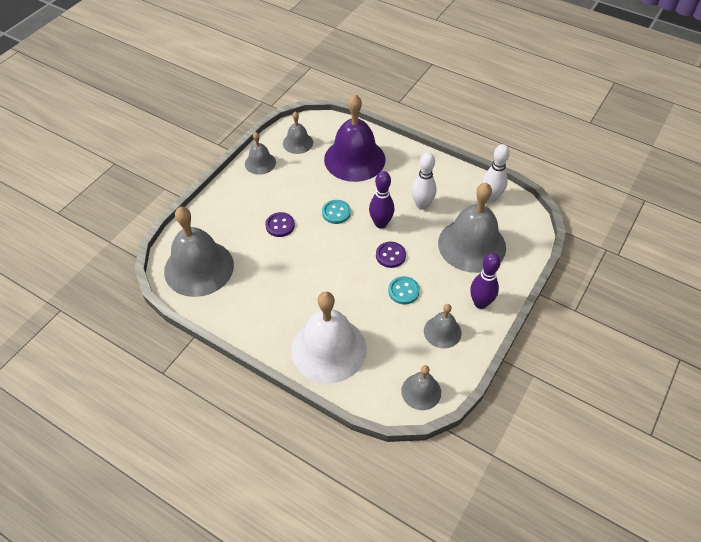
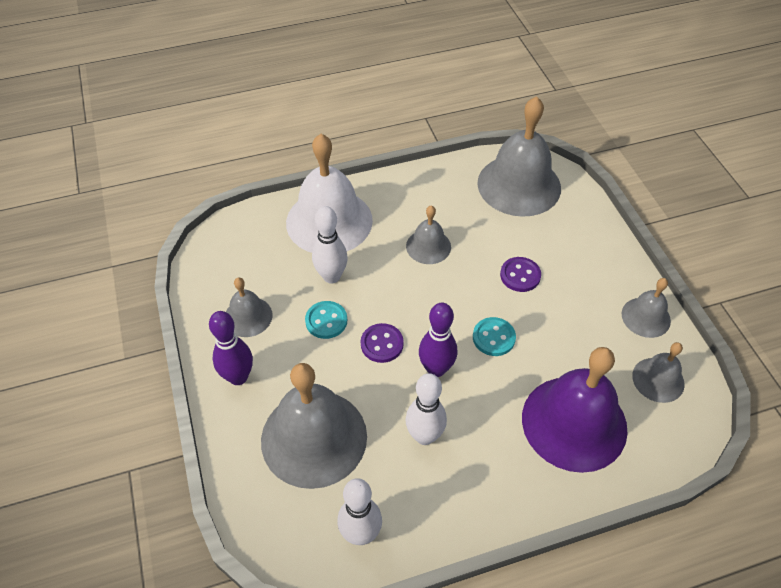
camera: 130 degrees right, 0 degrees up
(371, 312) = (331, 276): none -> white bowling pin
(421, 391) = (215, 255): grey bell -> grey bell (428, 246)

